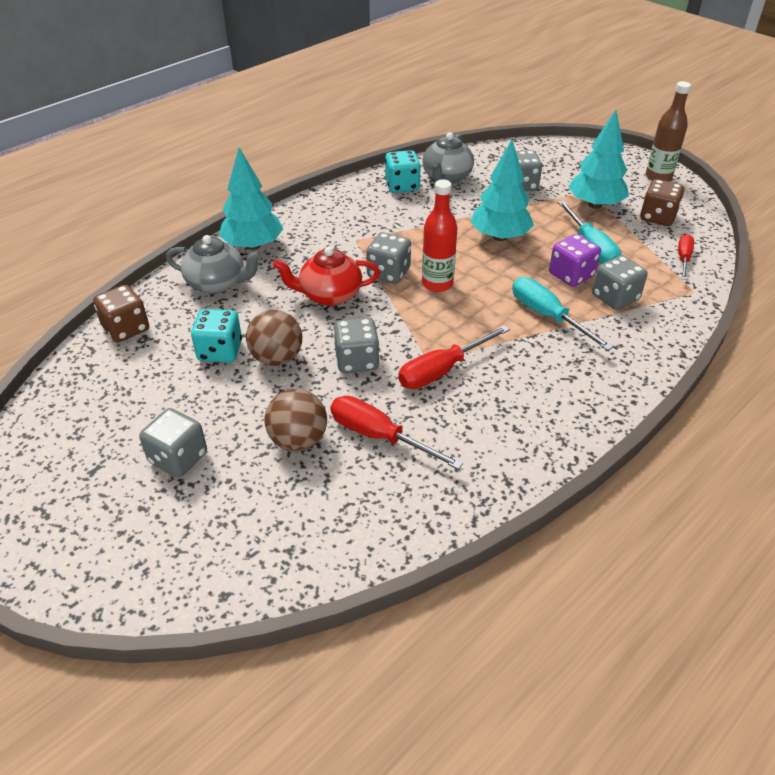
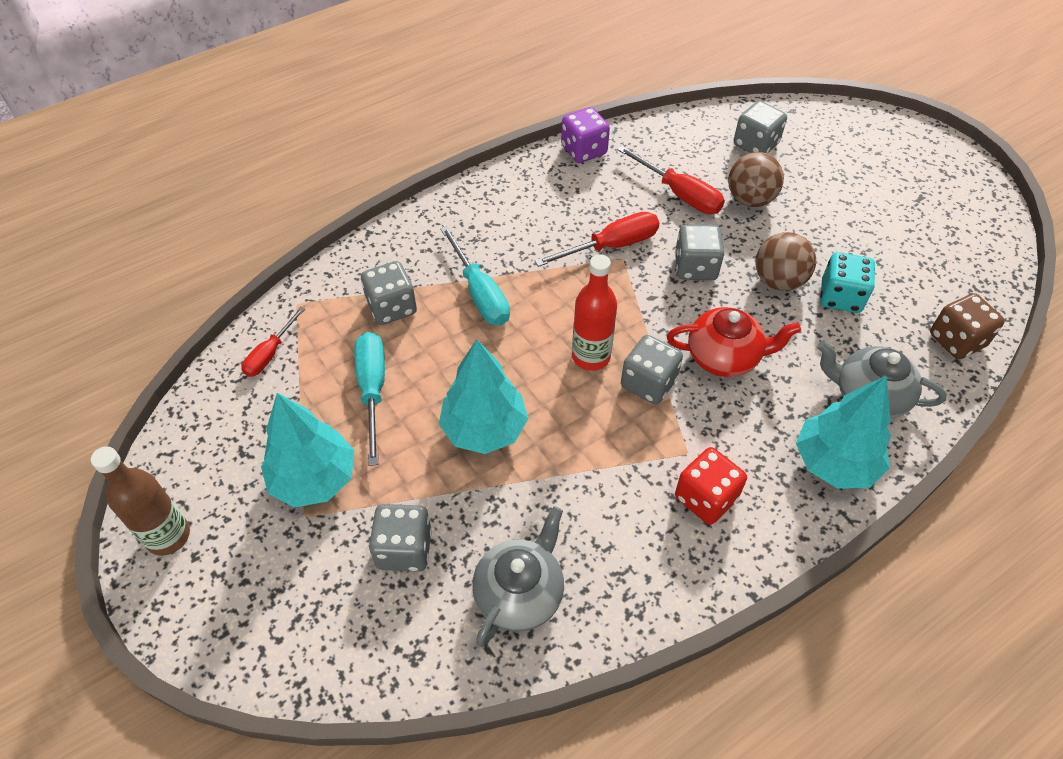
camera: 170 degrees left, 10 degrees up
(178, 458) = (851, 198): grey dice -> grey dice (755, 144)
(342, 221) = (705, 498): none -> red dice
(402, 186) = (601, 581): turquoise dice -> none
(571, 275) = (423, 347): purple dice -> purple dice (584, 150)
(657, 217) = (243, 436): brown dice -> none

